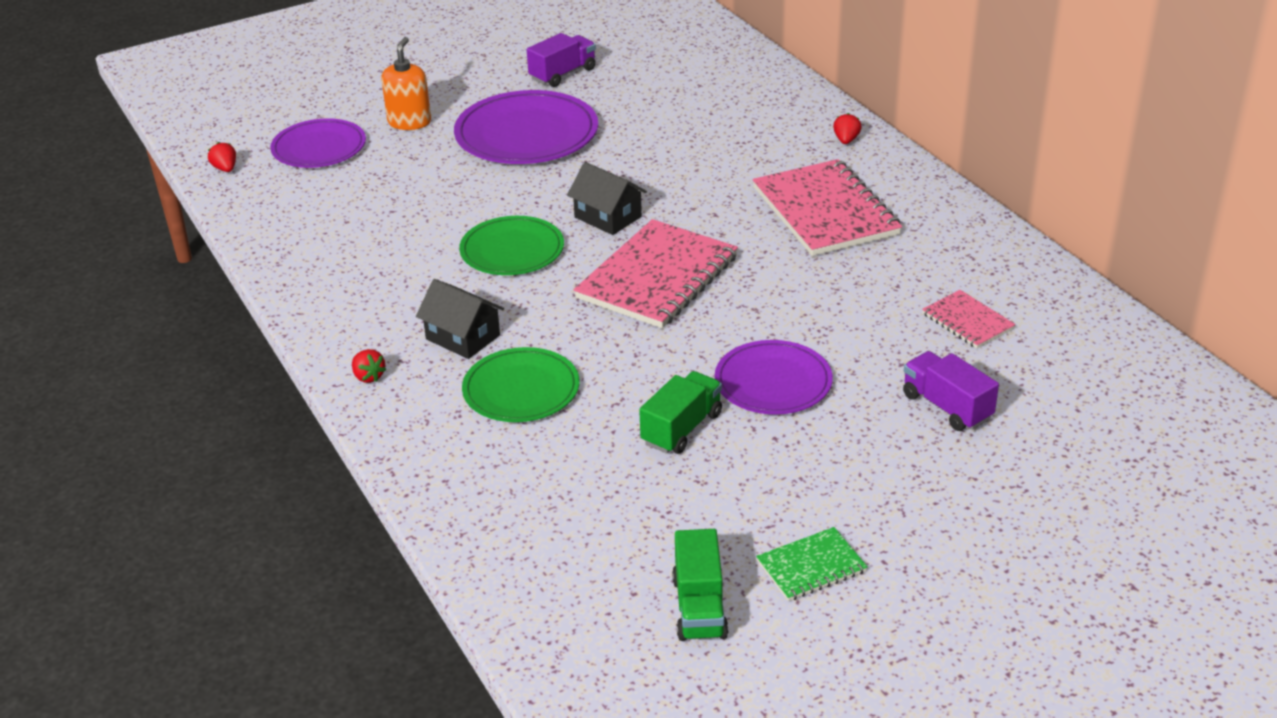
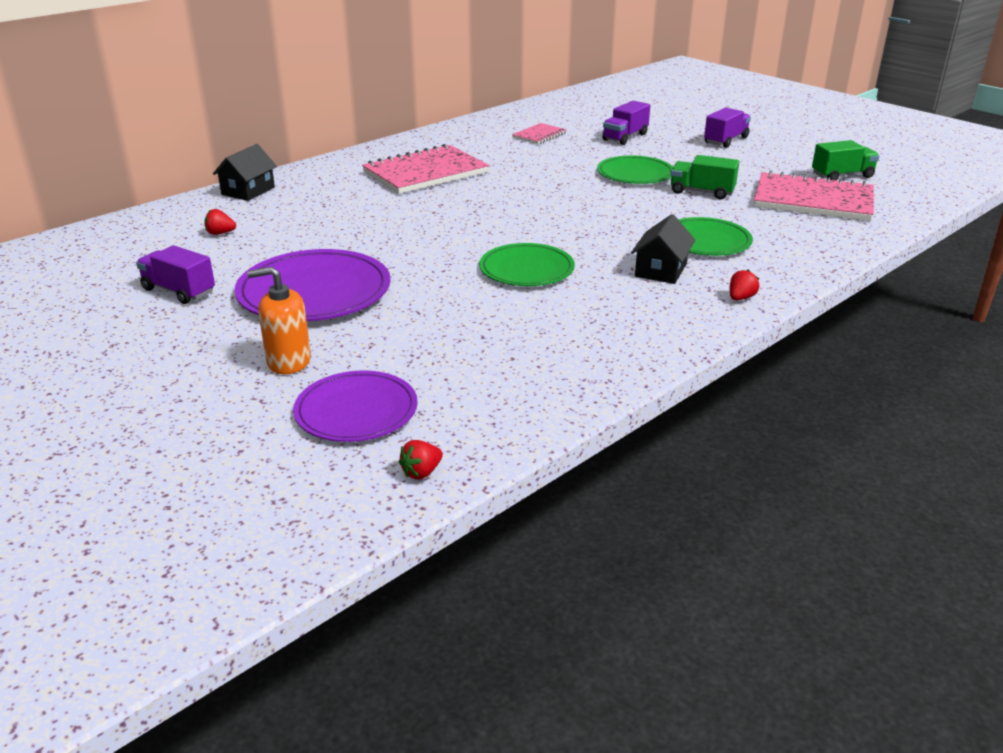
camera: 105 degrees left, 5 degrees down
(608, 217) = (458, 239): black house -> black house (248, 191)
(657, 277) = (538, 214): pink notebook -> pink notebook (813, 200)
(773, 382) = (635, 174): purple plate -> green plate
(811, 566) = (783, 156): green notebook -> none
(846, 140) = (318, 172): red strawberry -> red strawberry (220, 233)
(910, 520) = (726, 140): none -> purple truck

